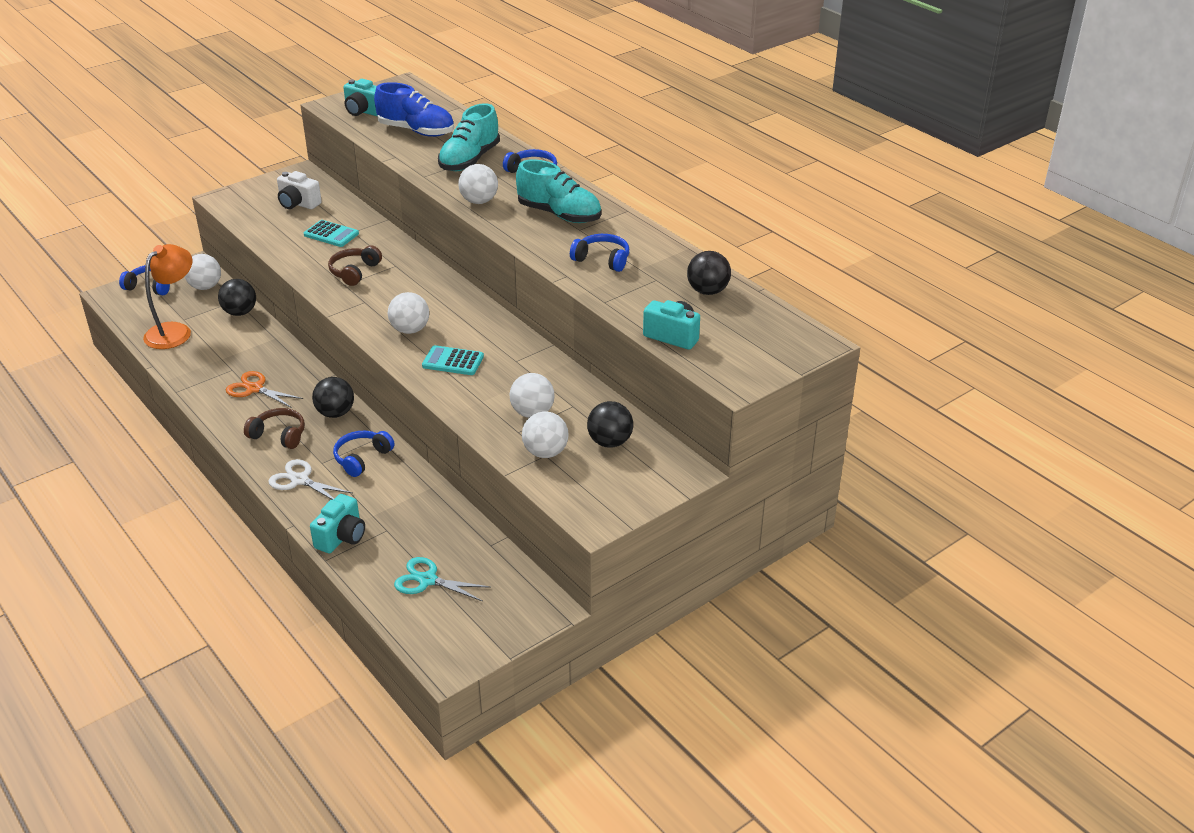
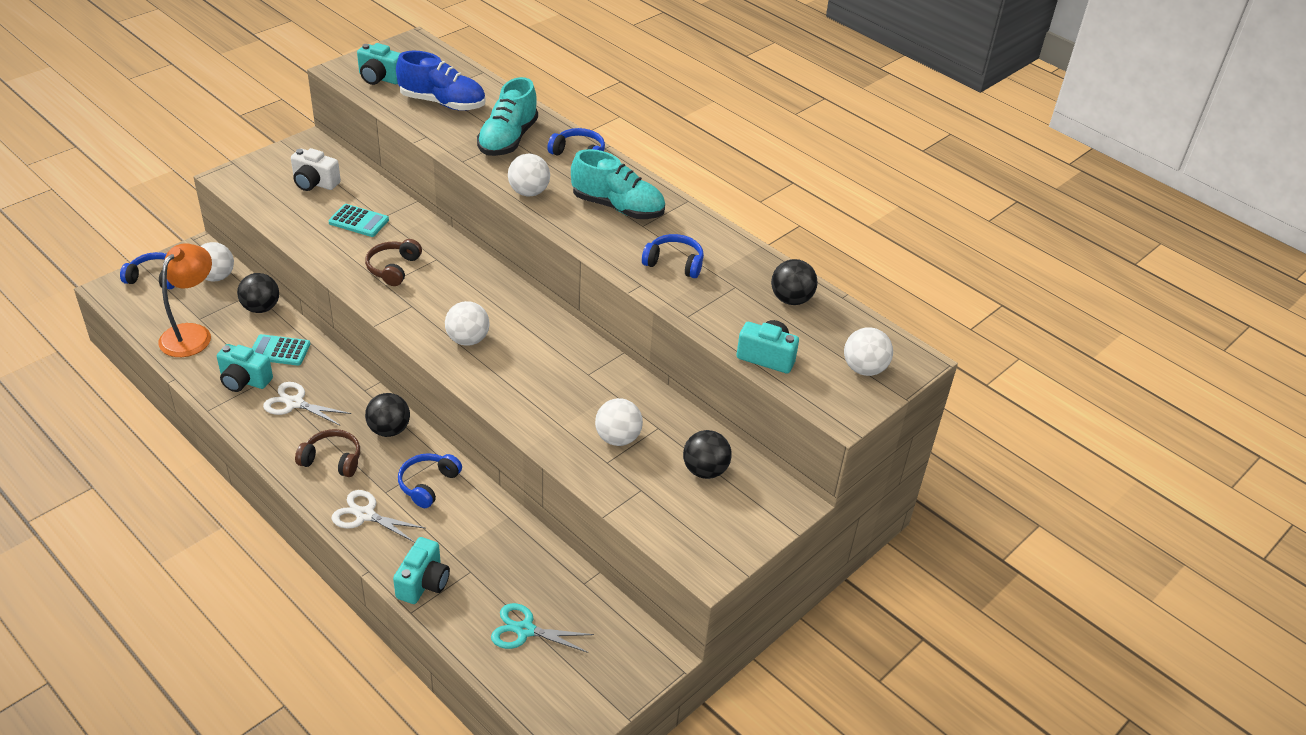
camera: 10 degrees left, 5 degrees up
(213, 369) = (244, 380): none -> turquoise camera
(254, 389) = (295, 403): orange scissors -> white scissors
(453, 361) = (521, 377): turquoise calculator -> turquoise calculator (279, 351)
(545, 452) = (640, 486): white ball -> white ball (864, 369)

